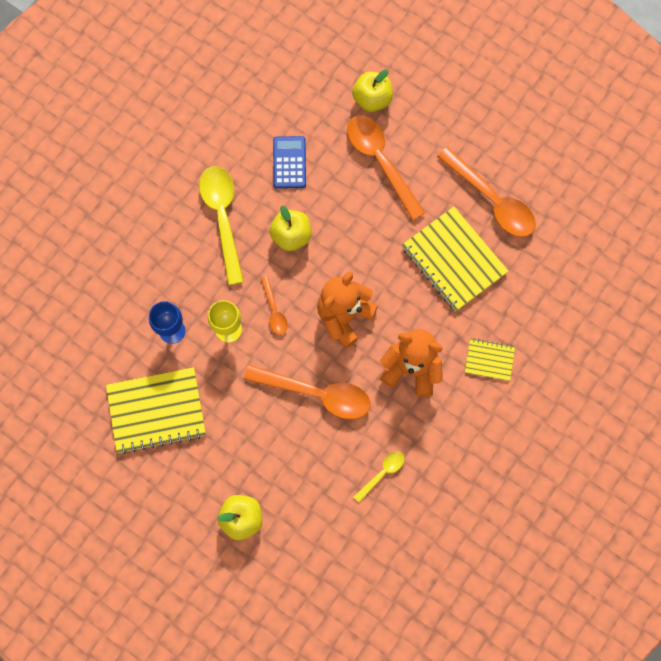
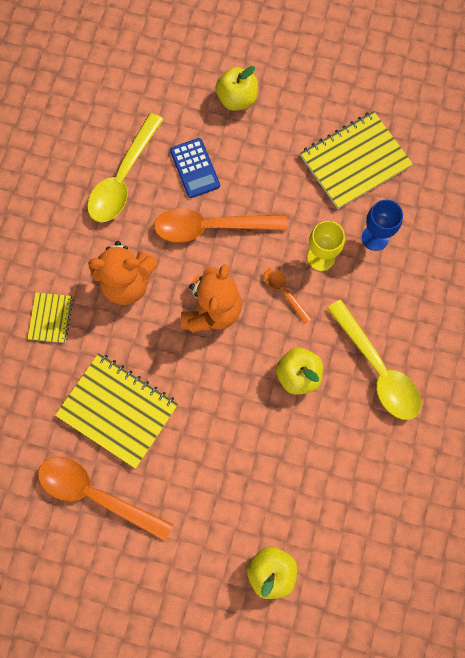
camera: 160 degrees right, 0 degrees up
(289, 162) = (334, 457): blue calculator -> blue calculator (195, 168)
(380, 162) = (234, 495): orange spoon -> none
(382, 473) = (123, 178): yellow spoon -> yellow spoon, size x2.01
(489, 360) = (51, 318): yellow notebook -> yellow notebook turned 75 degrees counterclockwise

